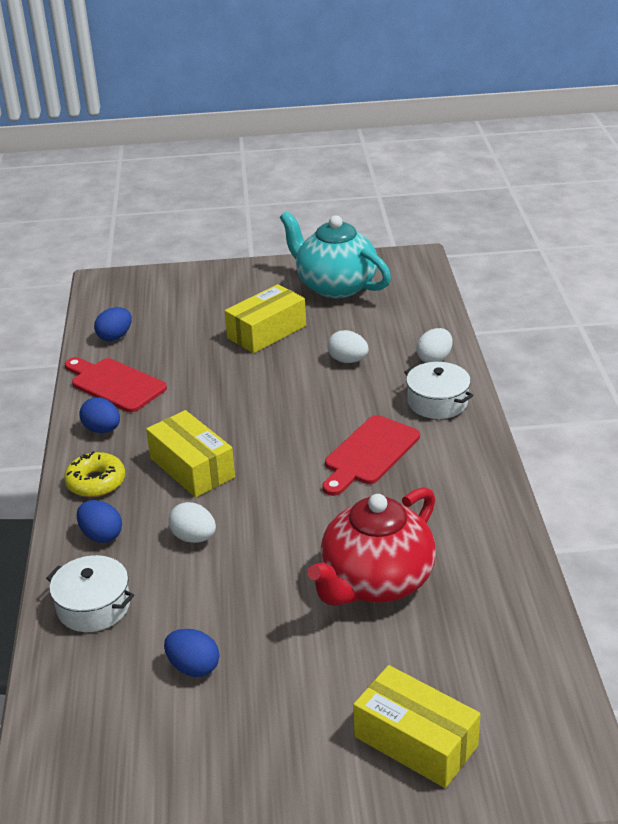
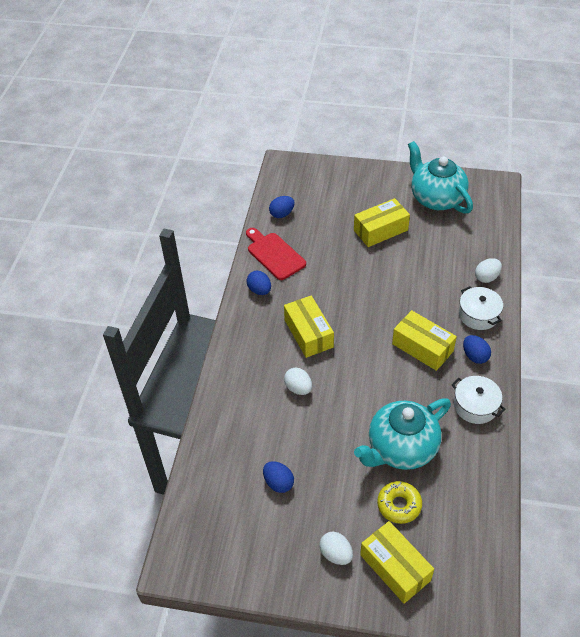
camera: 15 degrees right, 15 degrees up
(94, 606) = (229, 425): white pot -> white pot (475, 406)
(96, 482) = (248, 331): yellow donut -> yellow donut (399, 505)
(101, 535) = (243, 373): blue egg -> blue egg (475, 356)
(348, 360) = (428, 266): white egg -> white egg (336, 554)
(369, 453) = (422, 347): red cutting board -> yellow box
(376, 582) = (401, 448): red teapot -> turquoise teapot

